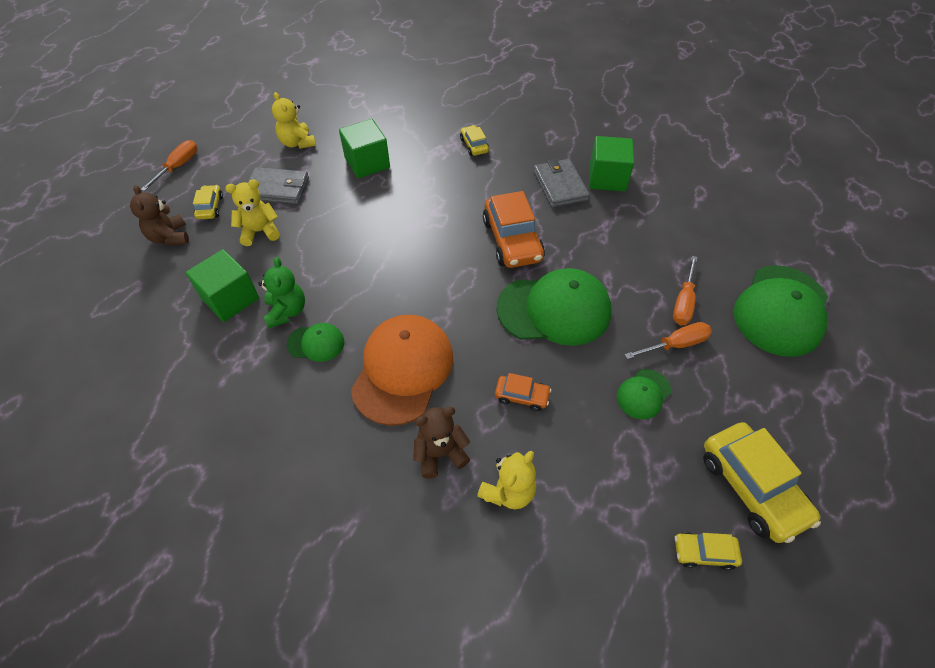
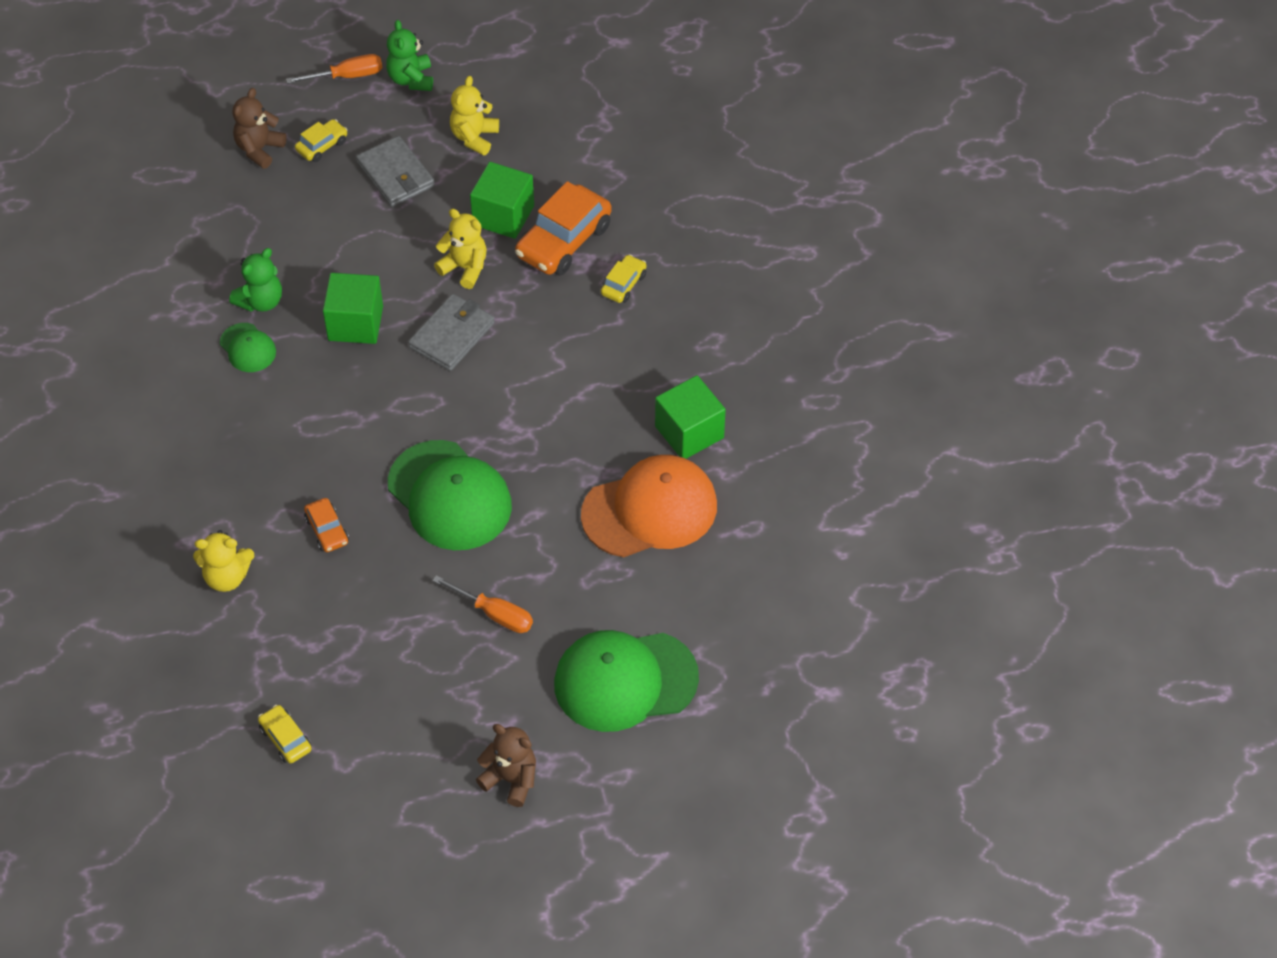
camera: 50 degrees right, 0 degrees up
(221, 143) = (411, 79): none -> green teddy bear
(230, 298) = (236, 251): green cube -> green cube (355, 323)
(260, 231) = (329, 207): yellow teddy bear -> yellow teddy bear (465, 268)
(403, 370) = (277, 428): orange cap -> orange cap (650, 510)
(440, 453) = (220, 510): brown teddy bear -> brown teddy bear (511, 779)
(512, 240) = (510, 408): orange car -> orange car (563, 241)
(560, 185) = (634, 398): grey wallet -> grey wallet (452, 335)
(643, 394) = (411, 618): green cap -> none
(683, 302) = (558, 594): orange screwdriver -> none
(751, 487) = (379, 745): yellow car -> none

